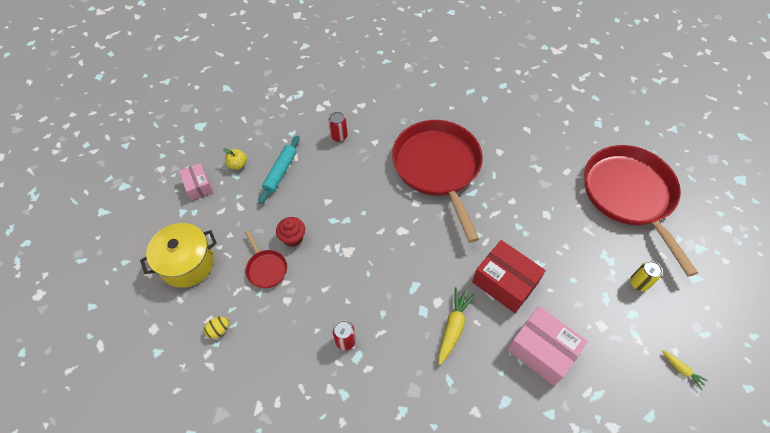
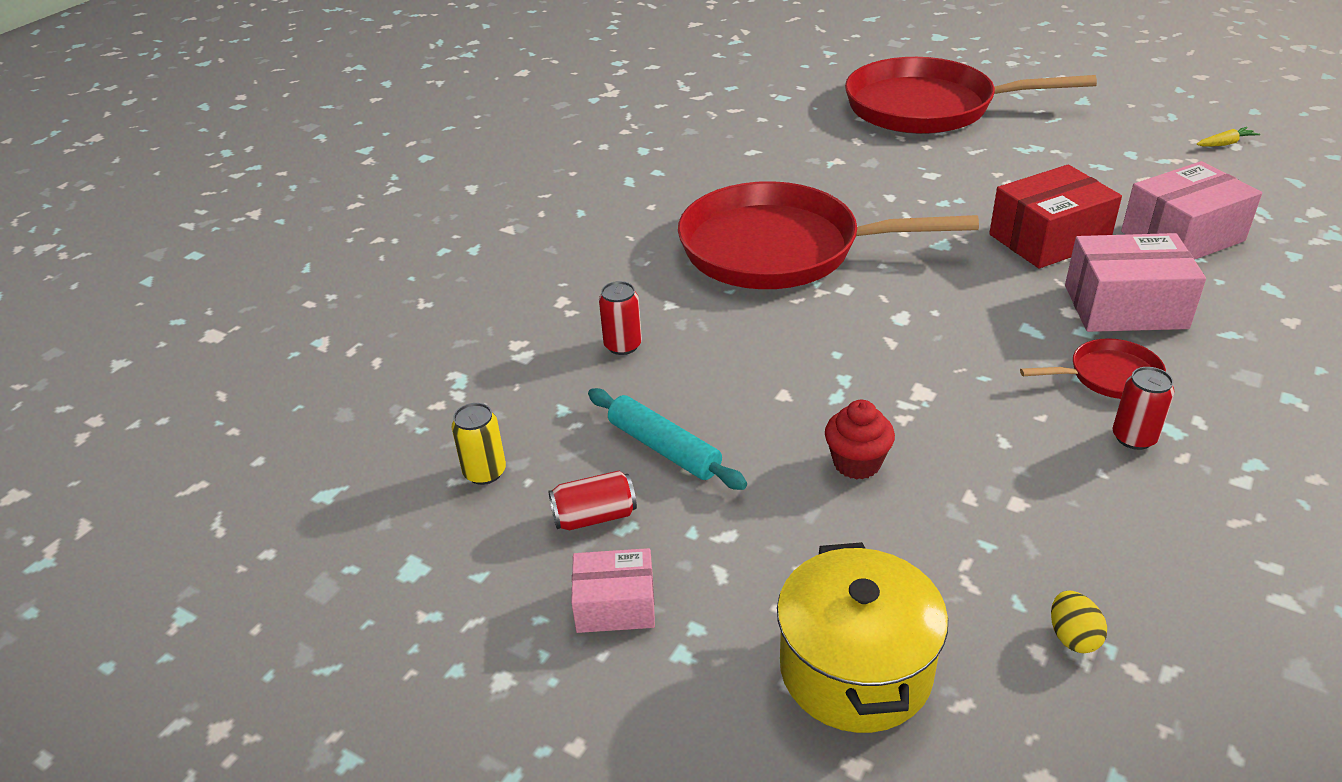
camera: 65 degrees left, 20 degrees down
(238, 165) = (594, 516): yellow apple -> red can
(266, 268) = (923, 521): red pan -> red pan (1109, 376)
(453, 327) = (1125, 307): yellow carrot -> pink box
(639, 283) = (1080, 137): yellow can -> yellow can (485, 472)

